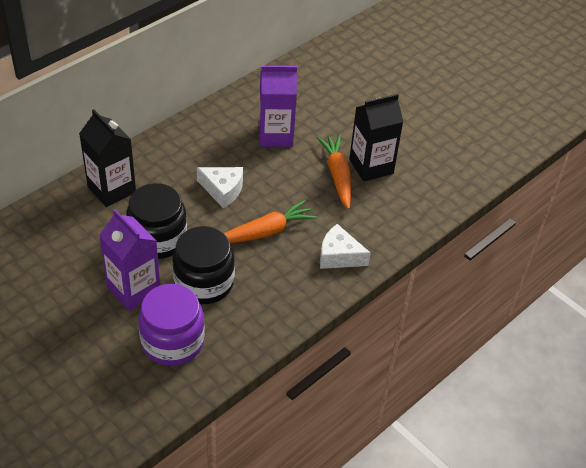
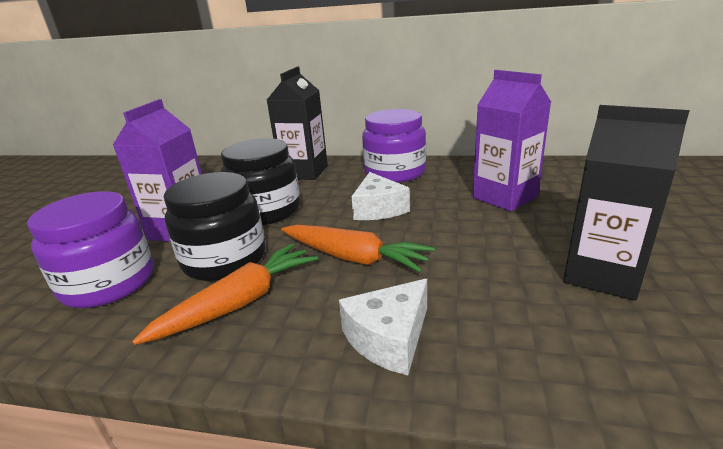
camera: 60 degrees right, 20 degrees down
(179, 150) = (395, 172): none -> purple jar
(337, 175) = (531, 258): orange carrot -> orange carrot (240, 303)
(339, 256) = (389, 338): white cheese -> white cheese turned 120 degrees counterclockwise

